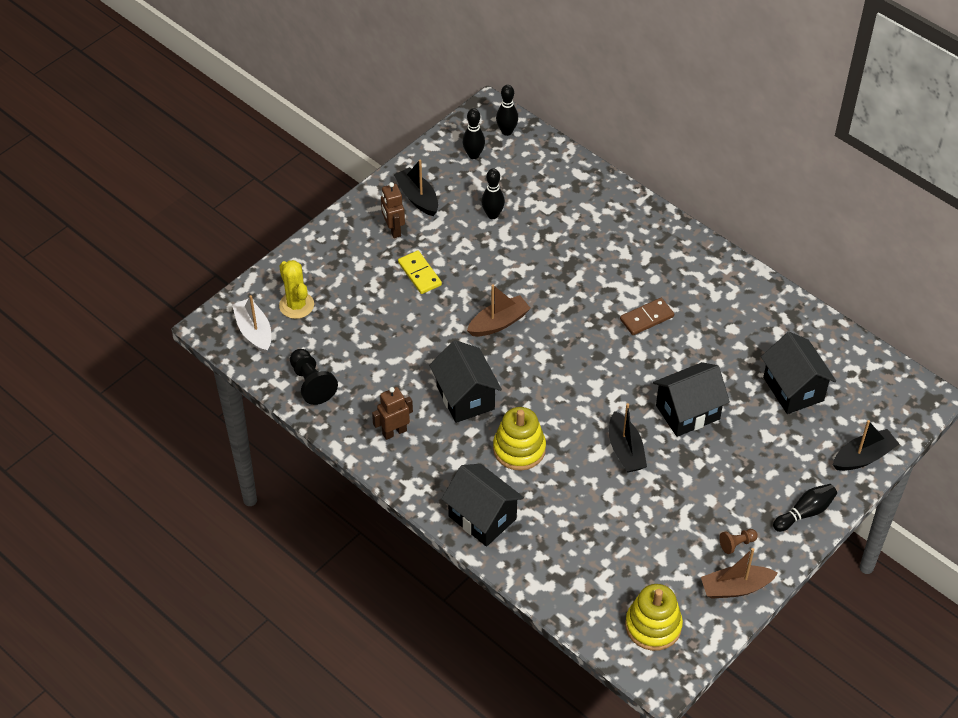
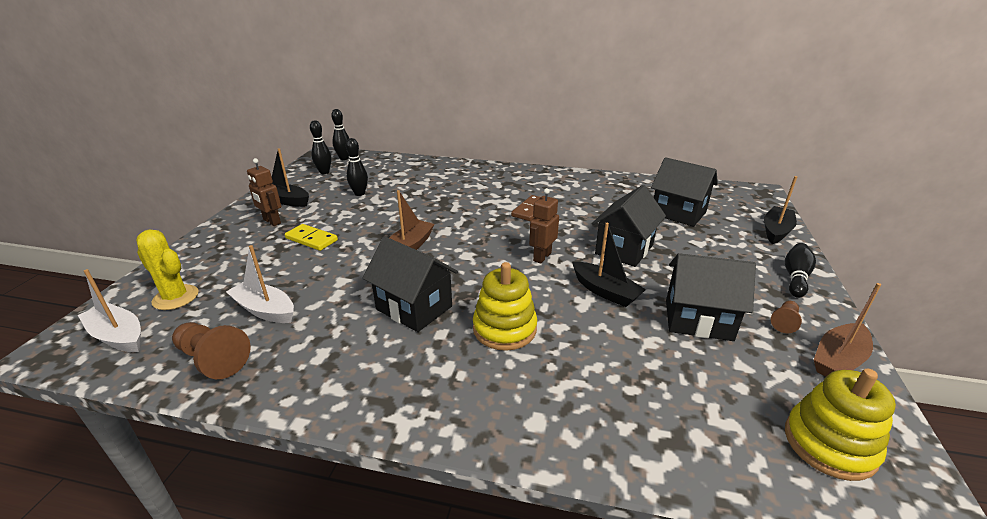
camera: 30 degrees left, 20 degrees down
(311, 383) = (213, 360): black pawn -> brown pawn
(357, 349) = (265, 310): none -> white boat
(394, 432) = (347, 368): brown robot -> brown robot (542, 257)
(482, 517) = (519, 415): black house -> black house (698, 320)

